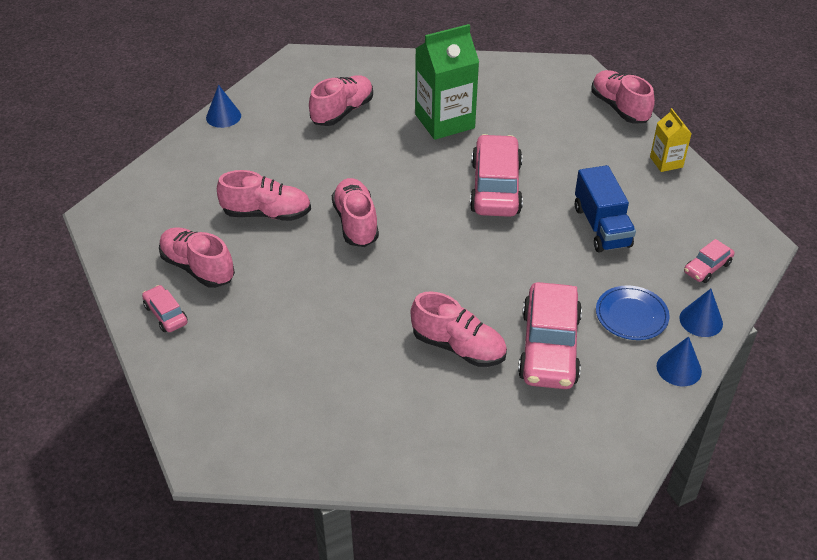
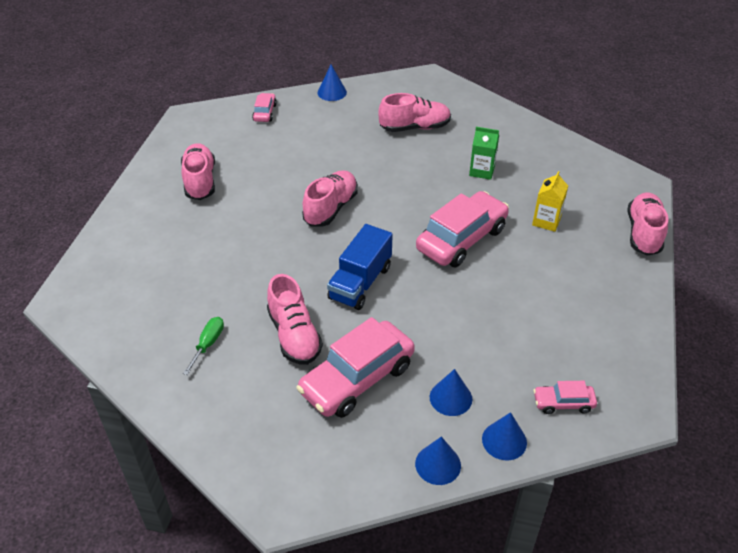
camera: 40 degrees right, 0 degrees up
(166, 314) = (148, 199): pink car -> pink car (265, 113)
(267, 213) = (282, 170): pink shoe -> none
(395, 402) = (208, 344): none -> green screwdriver
(444, 121) = (482, 171): green carton -> green carton, size x0.52
(601, 226) = (511, 316): blue truck -> blue truck (360, 283)
(631, 315) = (450, 398): blue plate -> blue cone
(666, 162) = (633, 298): yellow carton -> yellow carton (546, 221)

